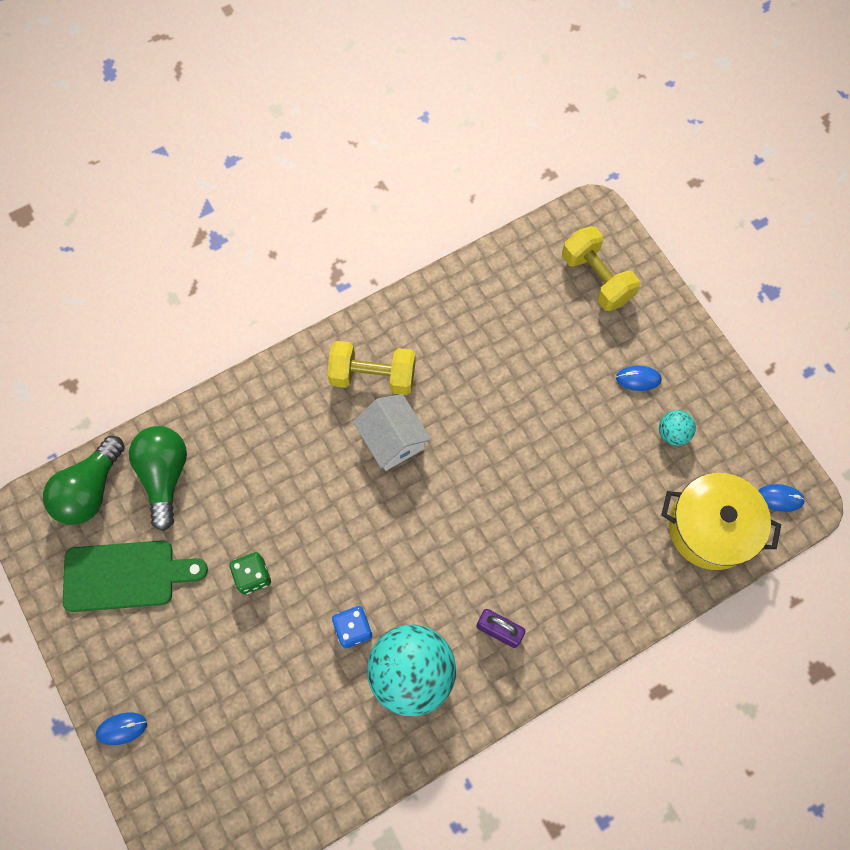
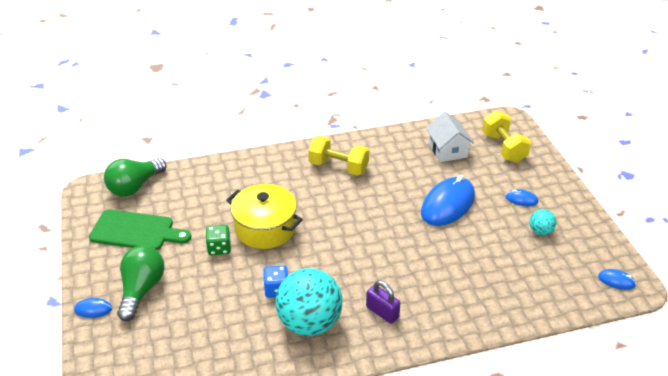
camera: 15 degrees right, 30 degrees down
(165, 476) = (184, 188): green light bulb -> green light bulb (141, 290)
(392, 439) = (340, 199): white house -> white house (447, 150)
(541, 414) = (447, 204): none -> blue mouse
(710, 528) = (558, 287): yellow pot -> yellow pot (265, 228)

